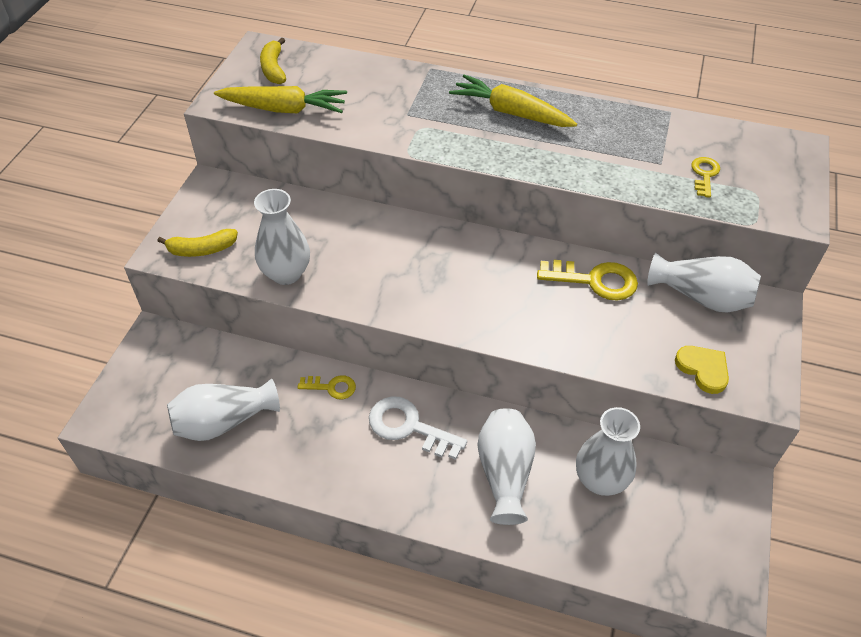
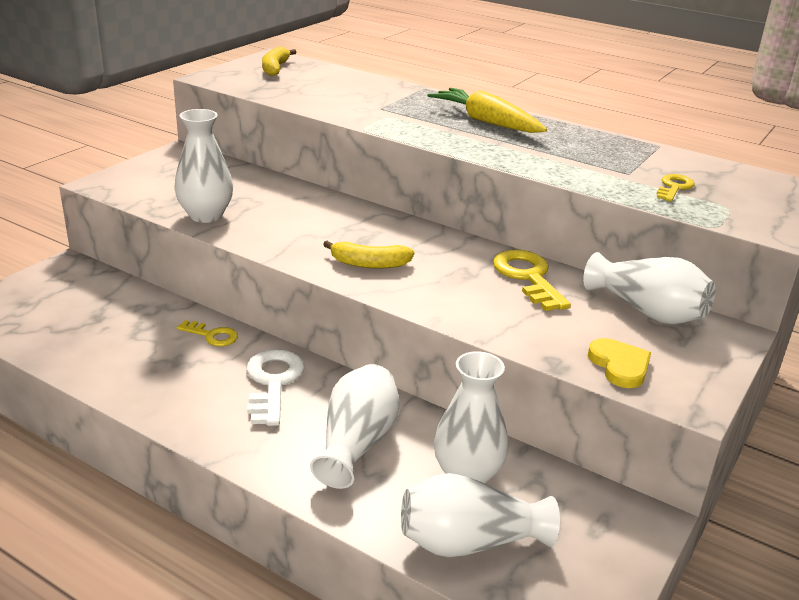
camera: 15 degrees right, 20 degrees down
(202, 249) = (138, 188): yellow banana -> yellow banana (369, 264)
(224, 421) = (86, 337): white vase -> white vase (469, 542)
(284, 109) = (265, 89): yellow carrot -> none
(409, 427) = (273, 382): white key -> white key turned 45 degrees clockwise
(595, 280) = (528, 277): yellow key -> yellow key turned 135 degrees counterclockwise

